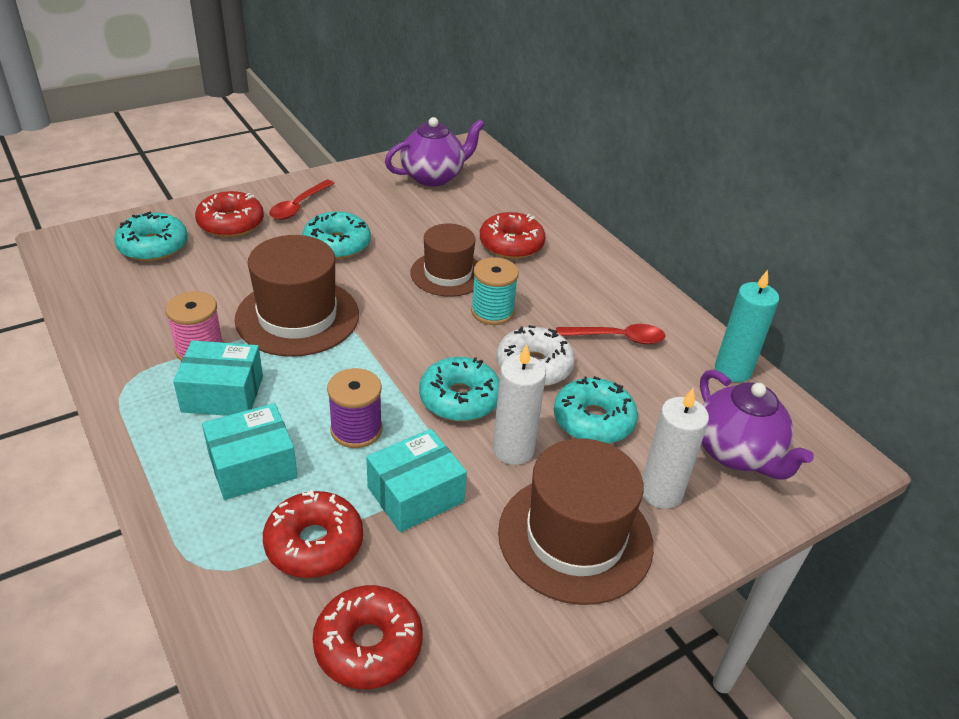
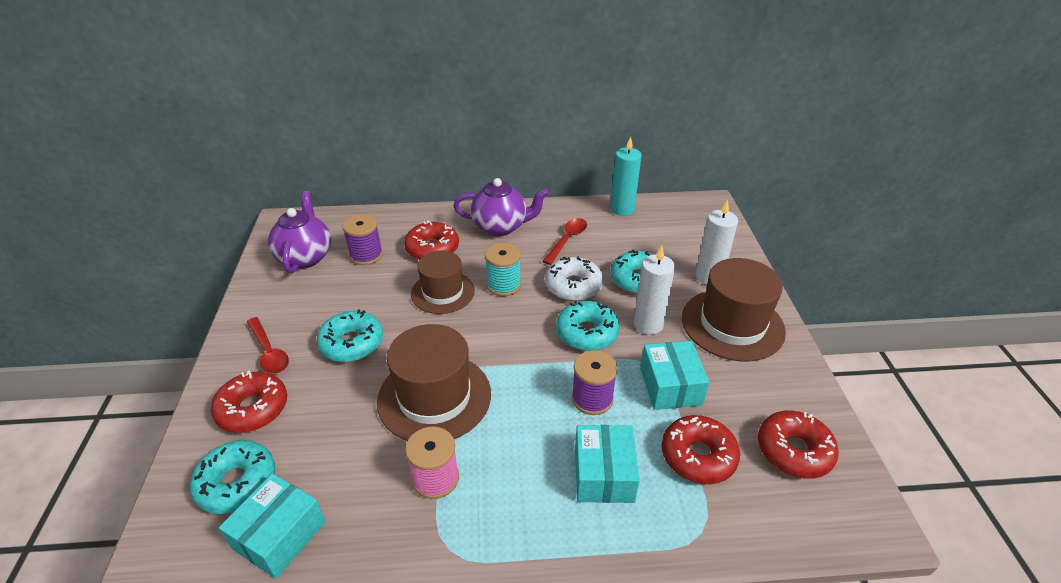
camera: 60 degrees left, 0 degrees up
(222, 394) = (506, 474): turquoise box -> turquoise box (279, 535)
(465, 208) = (366, 255): none -> purple spool
(737, 453) = (690, 236): purple teapot -> purple teapot (501, 227)

